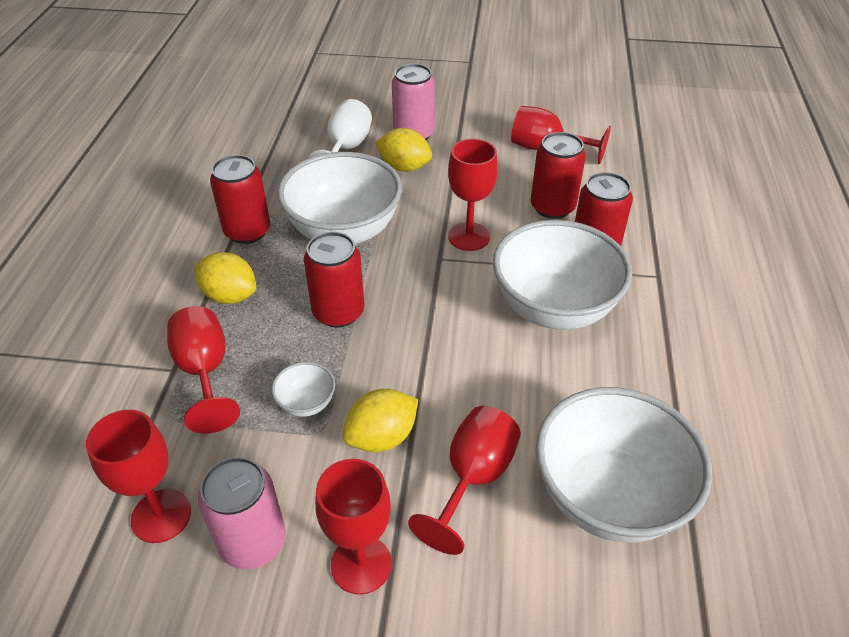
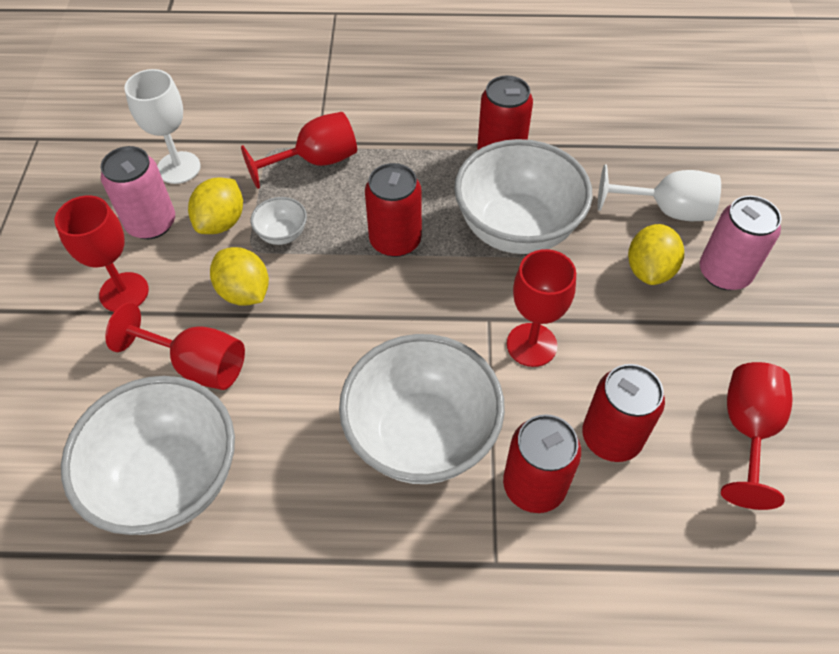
camera: 85 degrees right, 10 degrees up
(161, 516) = (178, 168): red goblet -> white goblet
(230, 296) = (408, 158): yellow lemon -> yellow lemon (221, 222)

